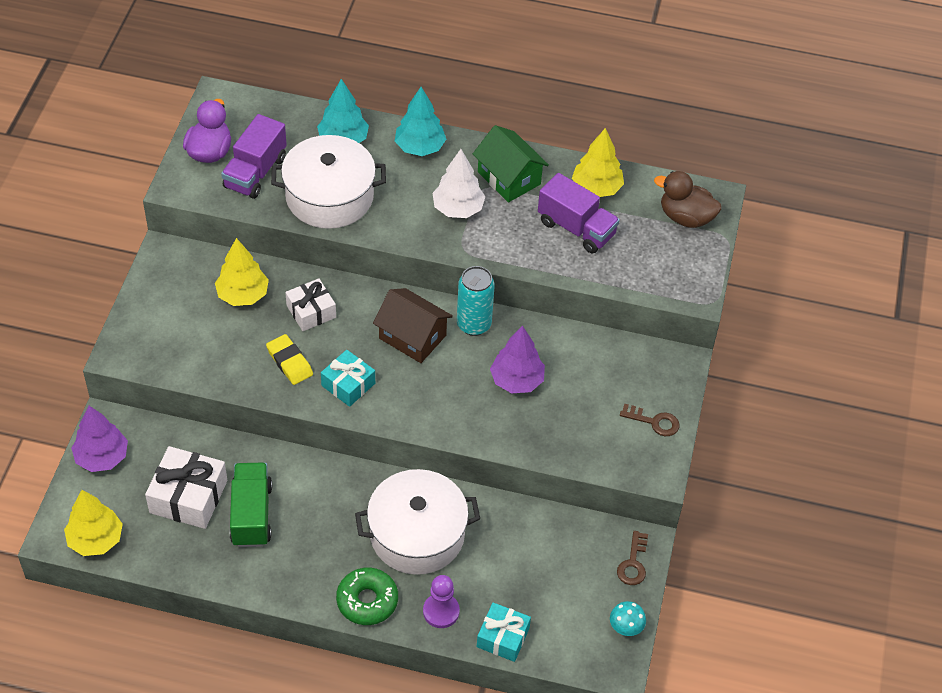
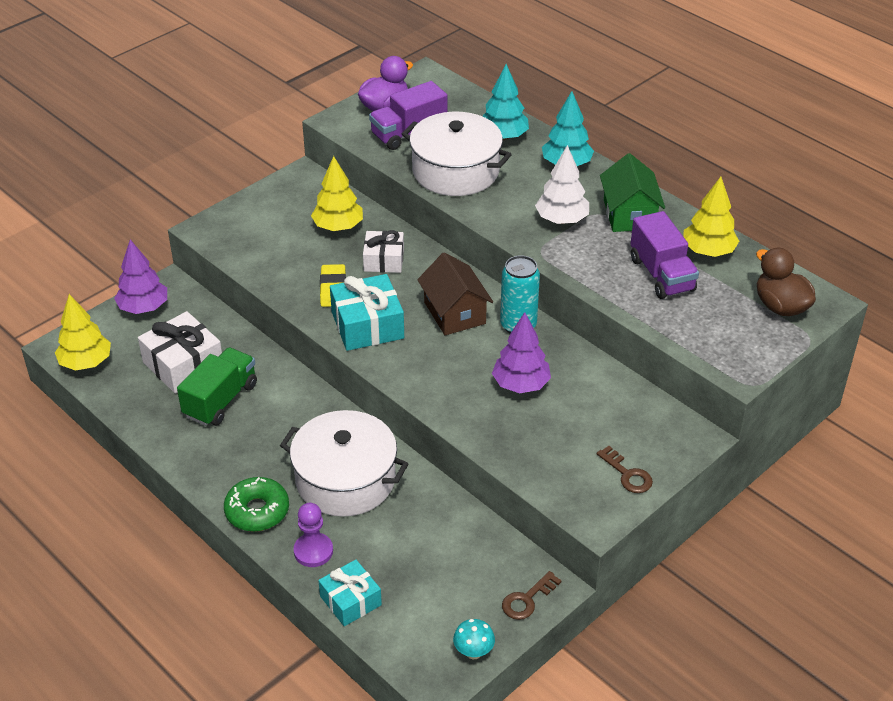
camera: 35 degrees right, 10 degrees down
(348, 384) = (367, 325): turquoise gift -> turquoise gift, size x1.53

